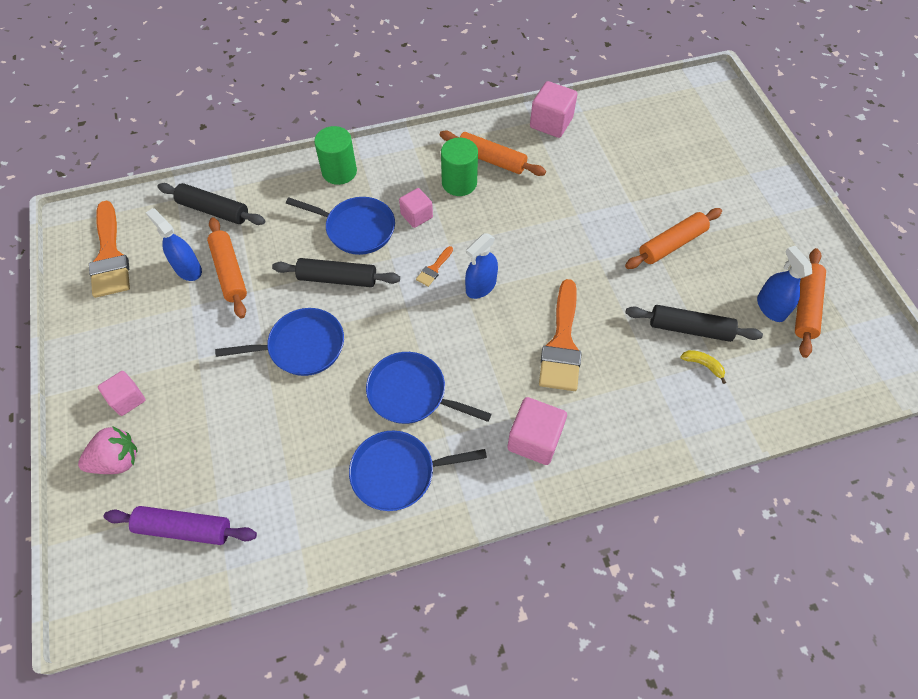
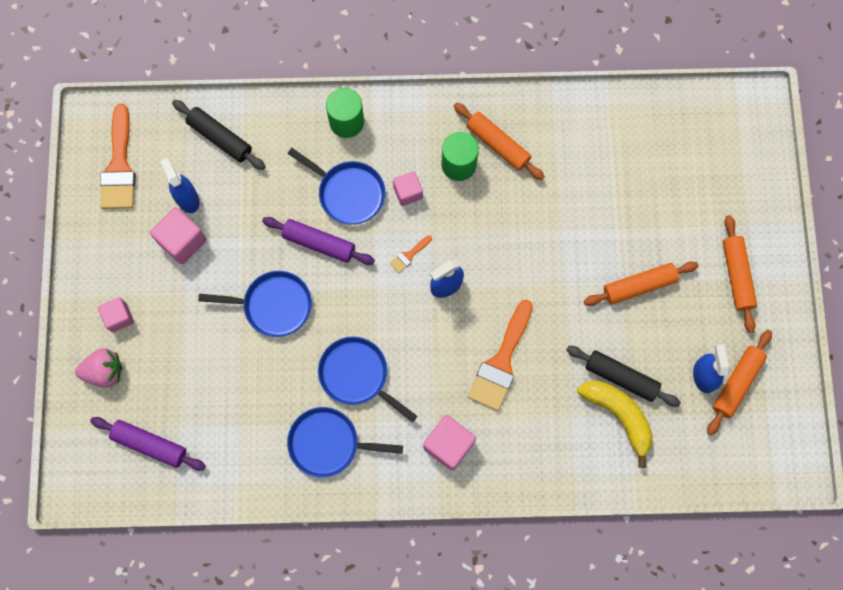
camera: 15 degrees right, 15 degrees up
(230, 272) = (224, 211): orange rolling pin -> orange rolling pin (737, 275)
(337, 279) = (319, 243): black rolling pin -> purple rolling pin
(551, 123) = (571, 113): pink cube -> pink cube (182, 241)
(703, 365) = (618, 416): yellow banana -> yellow banana, size x2.25

